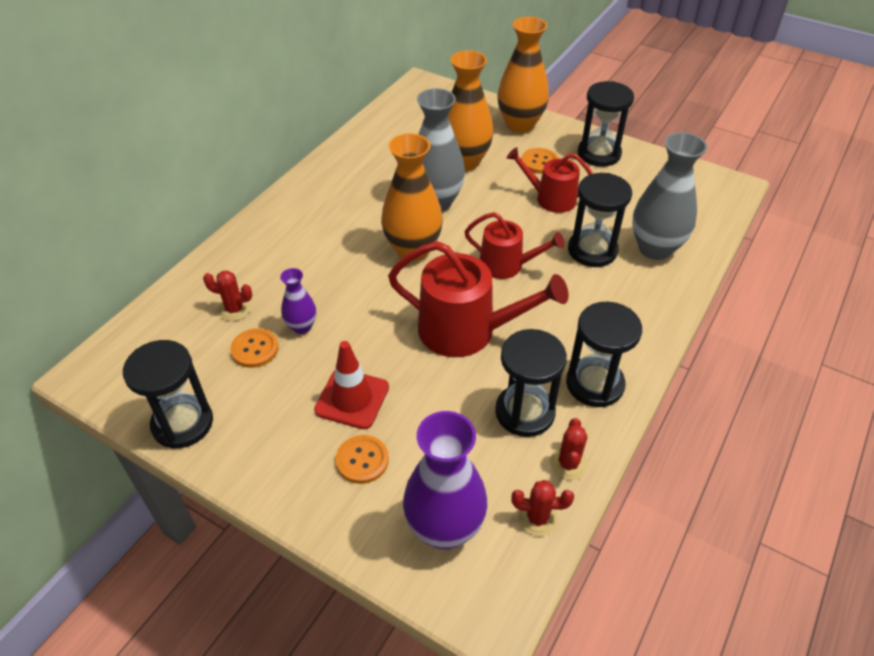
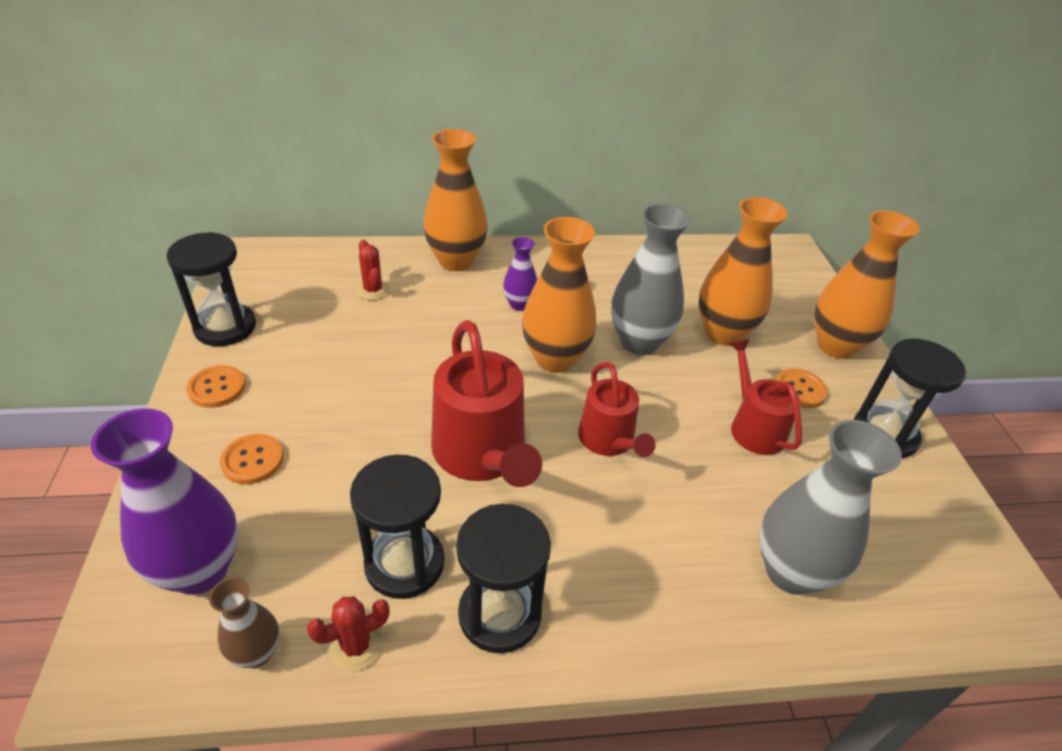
camera: 50 degrees right, 5 degrees down
(251, 245) = (456, 261): none -> orange vase
(255, 349) = (337, 324): orange button -> orange button (217, 388)
(302, 326) = (387, 338): purple vase -> purple vase (519, 304)
(352, 399) = (324, 414): red traffic cone -> none
(537, 518) = (257, 653): red cactus -> brown vase
(592, 250) = (715, 506): black hourglass -> none

